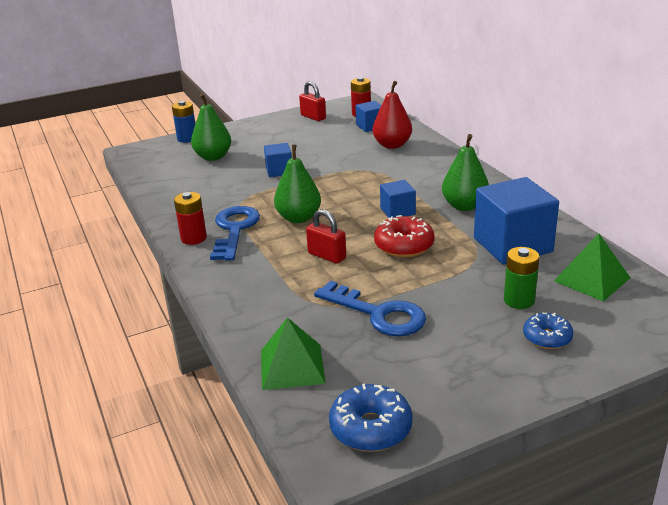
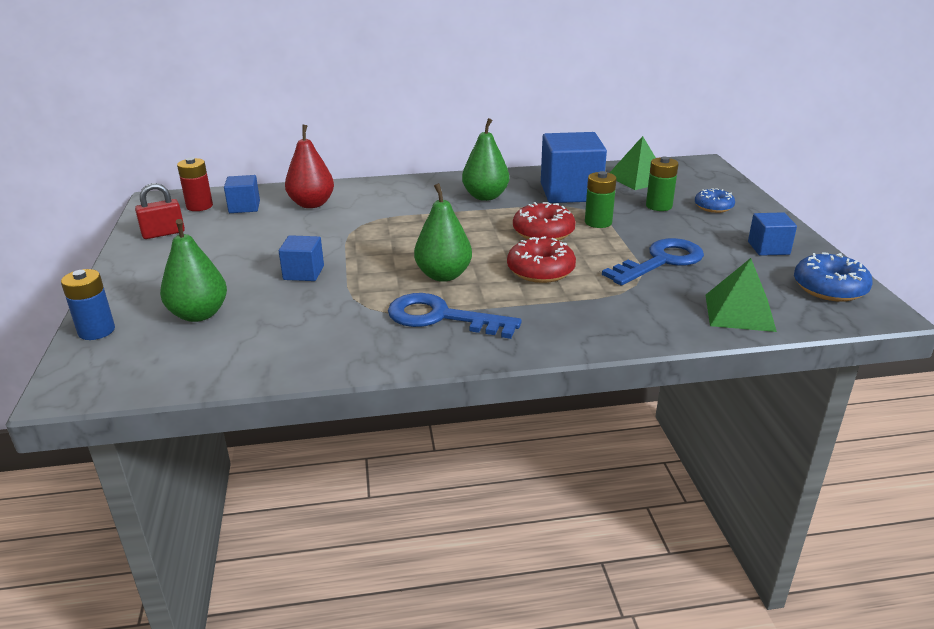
camera: 75 degrees left, 0 degrees up
(193, 238) = (442, 348): red battery -> none
(327, 256) = (540, 271): red padlock -> red donut
(397, 211) = (472, 225): blue cube -> blue cube (768, 248)
(447, 270) = (598, 222): none -> green battery

